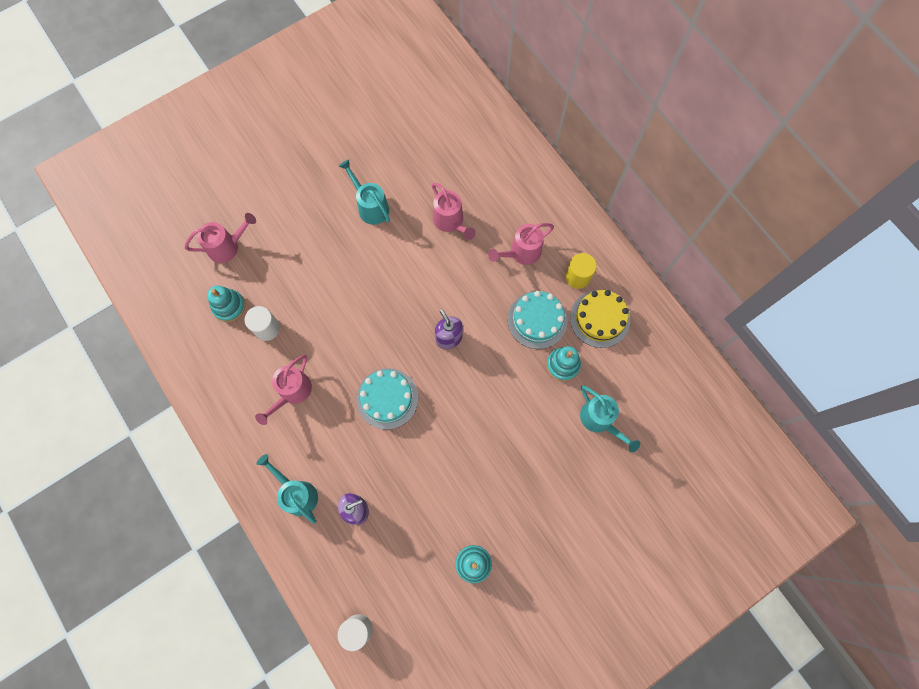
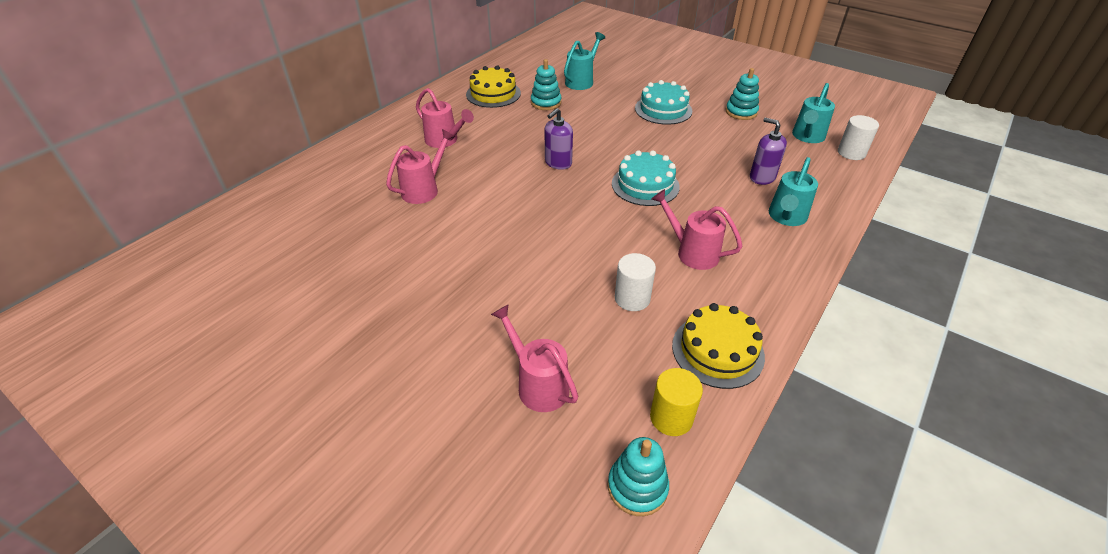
camera: 110 degrees left, 30 degrees down
(201, 360) = (717, 350): none -> yellow cake
(229, 306) = (627, 347): turquoise stacking toy -> turquoise stacking toy (637, 487)
(292, 393) = (692, 252): pink watering can -> pink watering can turned 150 degrees counterclockwise
(370, 206) = (422, 254): turquoise watering can -> turquoise watering can (807, 137)
(537, 320) = (511, 121): turquoise cake -> turquoise cake (663, 109)
(577, 277) = (458, 109): yellow cylinder -> yellow cylinder (671, 417)

